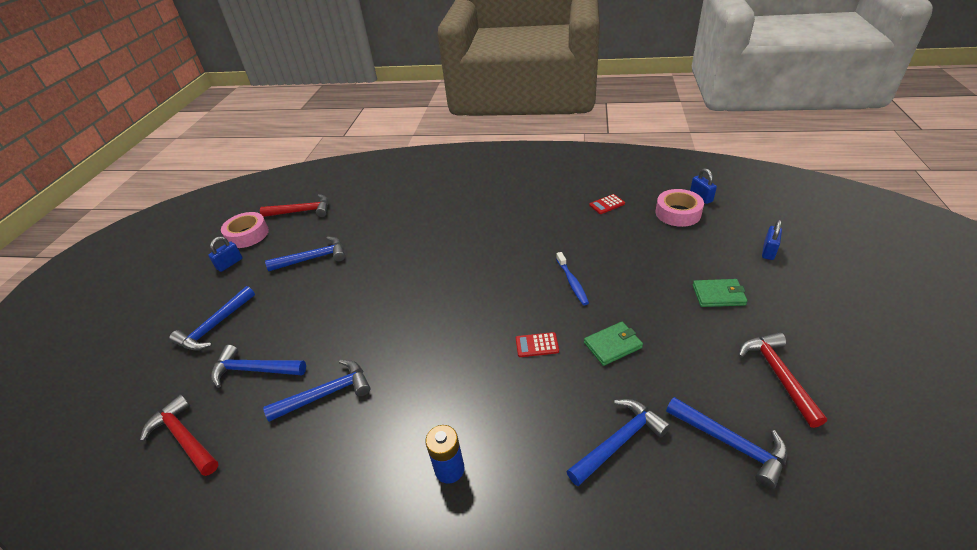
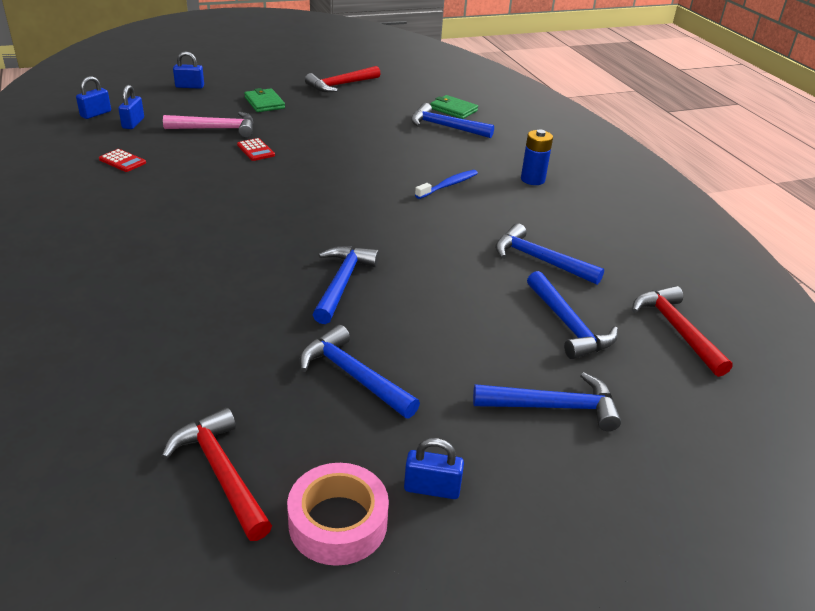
camera: 125 degrees left, 5 degrees down
(184, 437) = (677, 330): red hammer -> red hammer turned 150 degrees clockwise
(537, 345) = (383, 167): red calculator -> red calculator (256, 150)
(572, 282) = (285, 163): blue toothbrush -> blue toothbrush (448, 185)
(612, 345) = (356, 137): green wallet -> green wallet (453, 109)
(656, 254) = (216, 129): none -> pink hammer
(678, 213) = (133, 123): pink tape -> blue padlock
(730, 444) = (412, 97): blue hammer -> blue hammer (342, 283)

